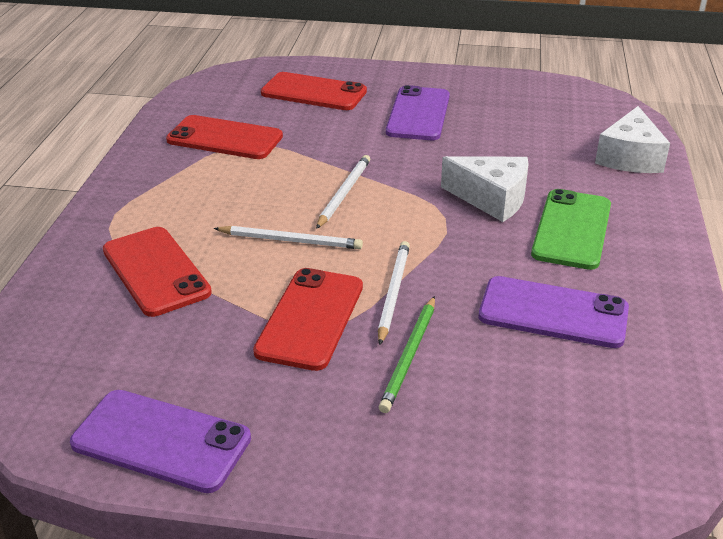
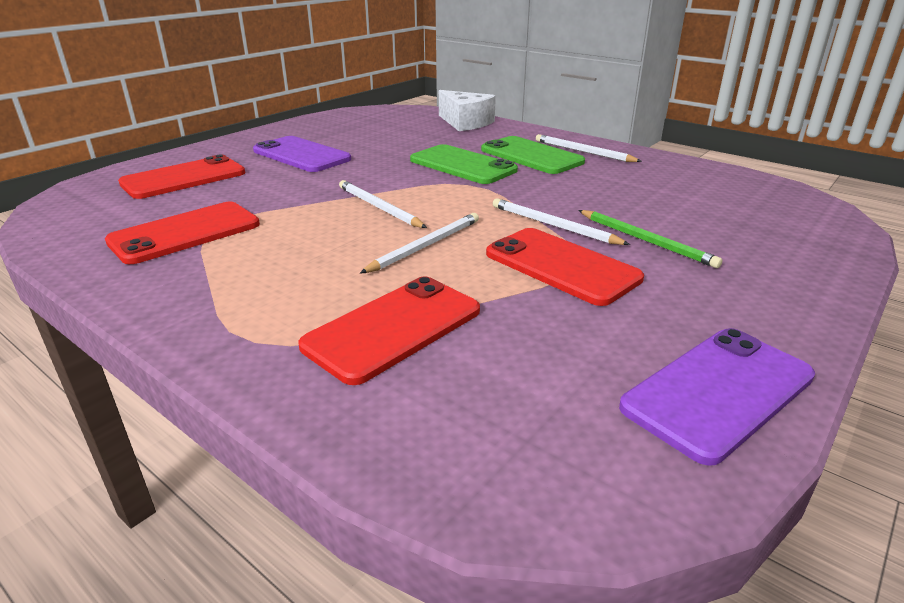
camera: 60 degrees left, 5 degrees down
(155, 271) = (393, 328): red phone -> red phone turned 45 degrees counterclockwise
(492, 199) = (462, 165): white cheese -> green phone
(553, 313) = (626, 185): purple phone -> none
(632, 259) = (583, 152): none -> white pencil

